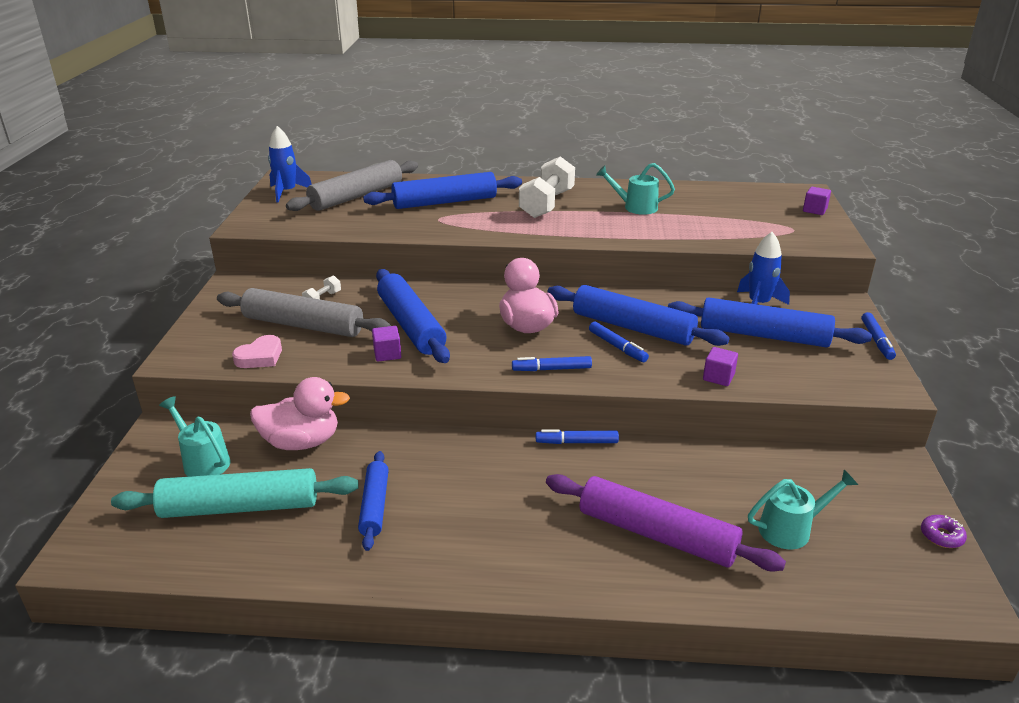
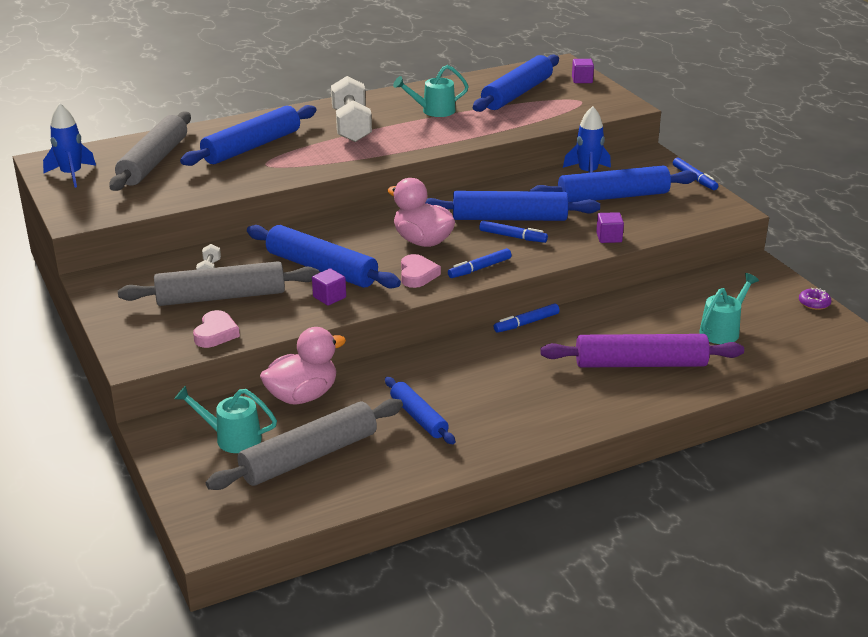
camera: 30 degrees left, 0 degrees up
(240, 507) = (309, 457): turquoise rolling pin -> grey rolling pin
(487, 357) = (417, 275): none -> pink heart
(733, 209) = (517, 93): none -> blue rolling pin

